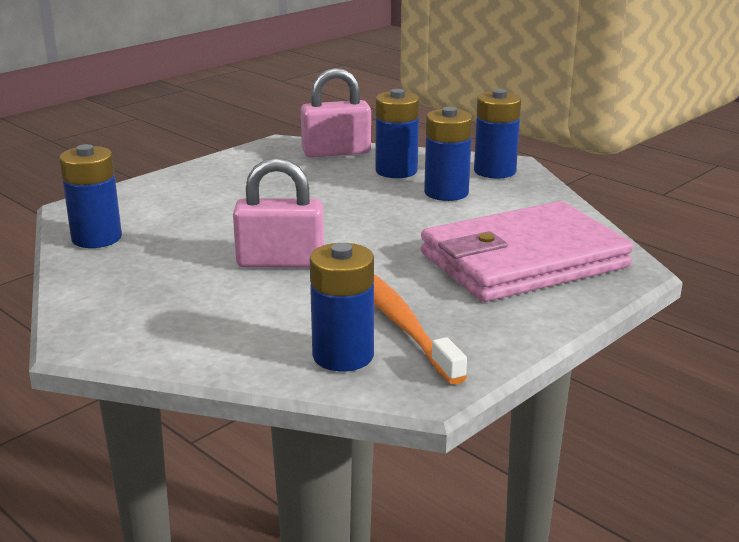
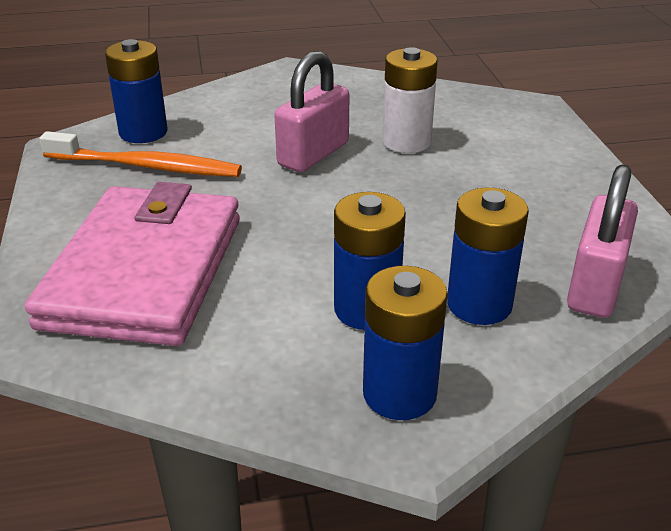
camera: 125 degrees right, 10 degrees up
(96, 238) = (453, 99): blue battery -> none
(212, 235) = (406, 142): none -> white battery

